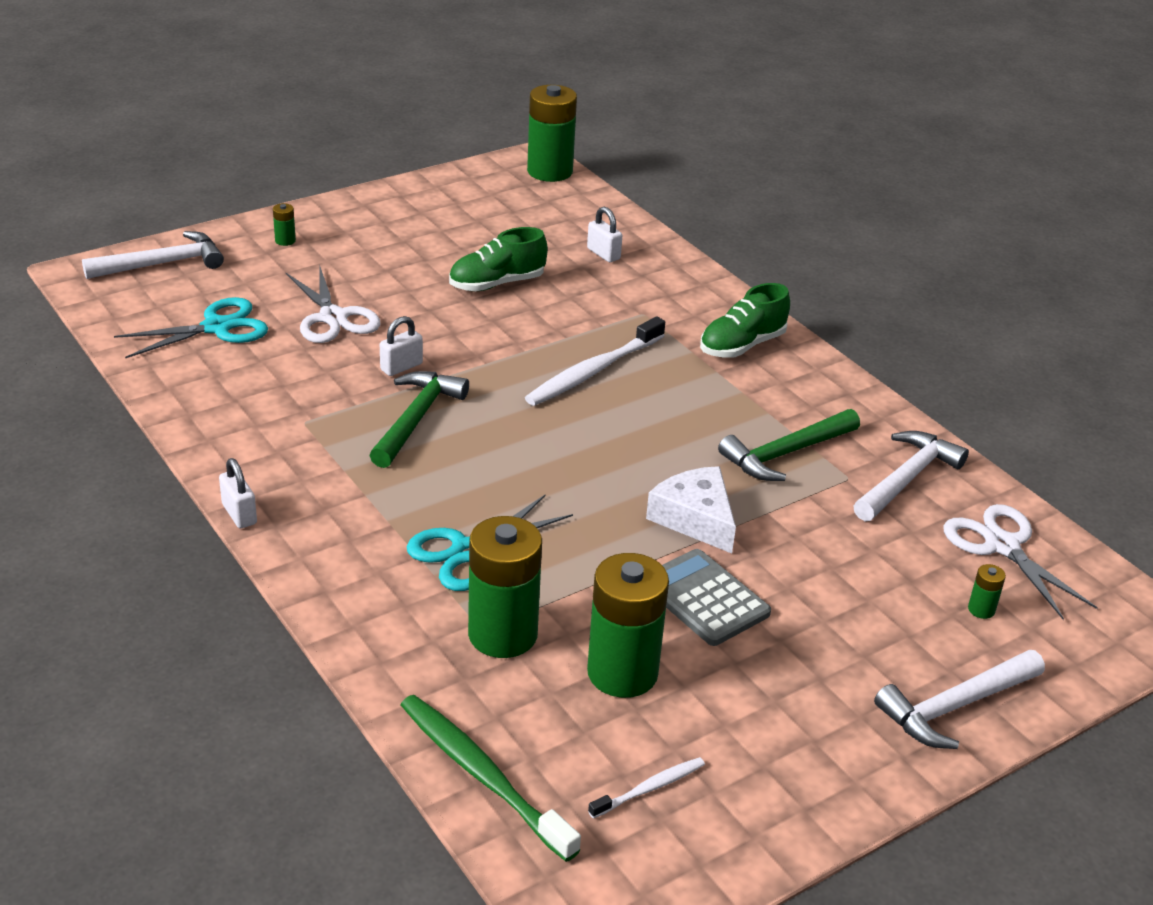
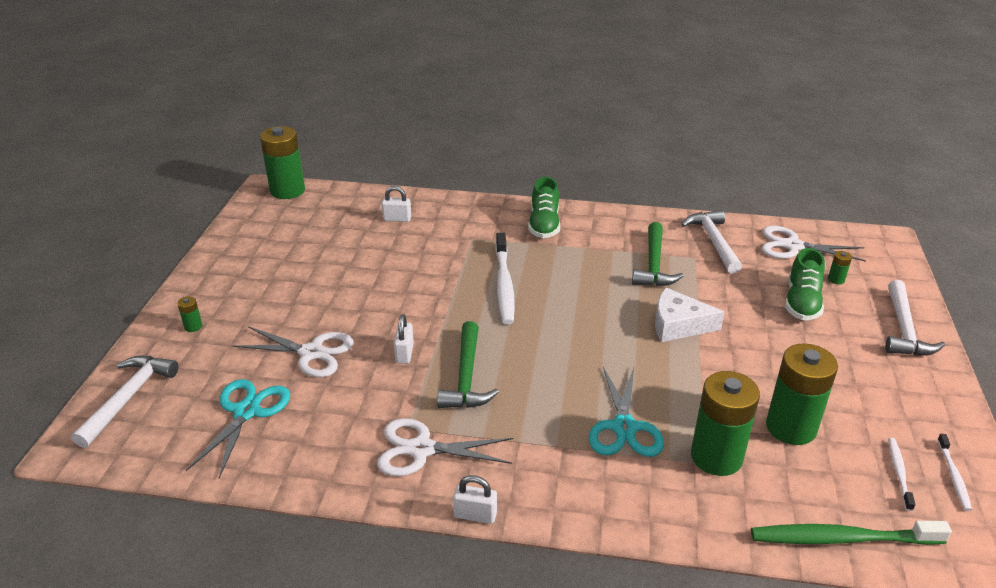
camera: 45 degrees left, 0 degrees up
(285, 443) = (421, 449): none -> white scissors
(416, 419) = (466, 377): green hammer -> green hammer turned 150 degrees counterclockwise
(497, 284) = (371, 270): green shoe -> green shoe (801, 302)
(700, 839) = (953, 476): none -> white toothbrush
(704, 598) = (751, 361): grey calculator -> none

